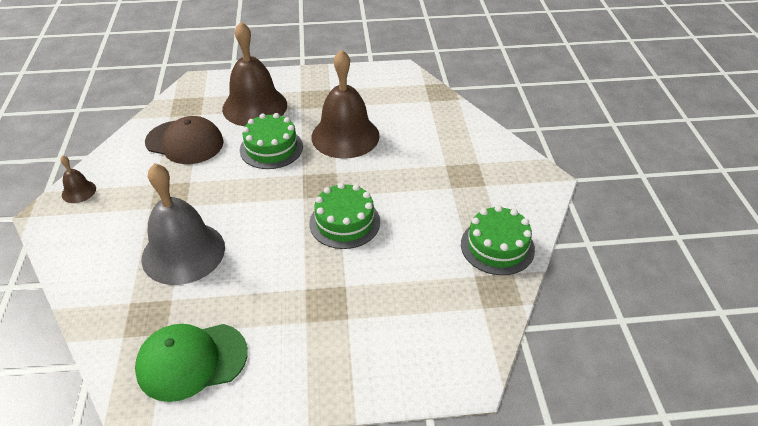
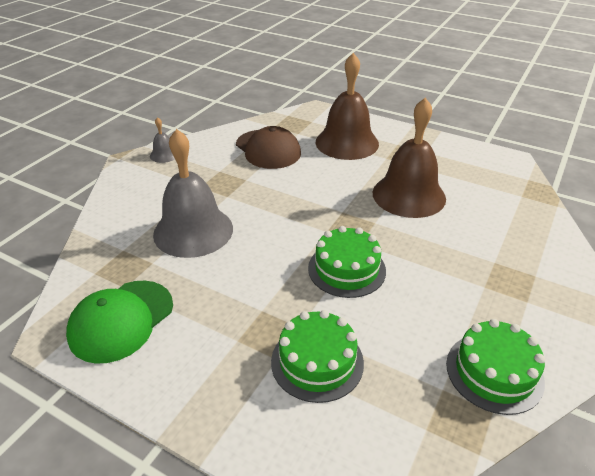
camera: 35 degrees right, 5 degrees down
(79, 191) = (164, 155): brown bell -> grey bell
(191, 361) = (121, 320): green cap -> green cap turned 75 degrees counterclockwise
(271, 148) = (333, 180): green cake -> green cake (317, 361)

